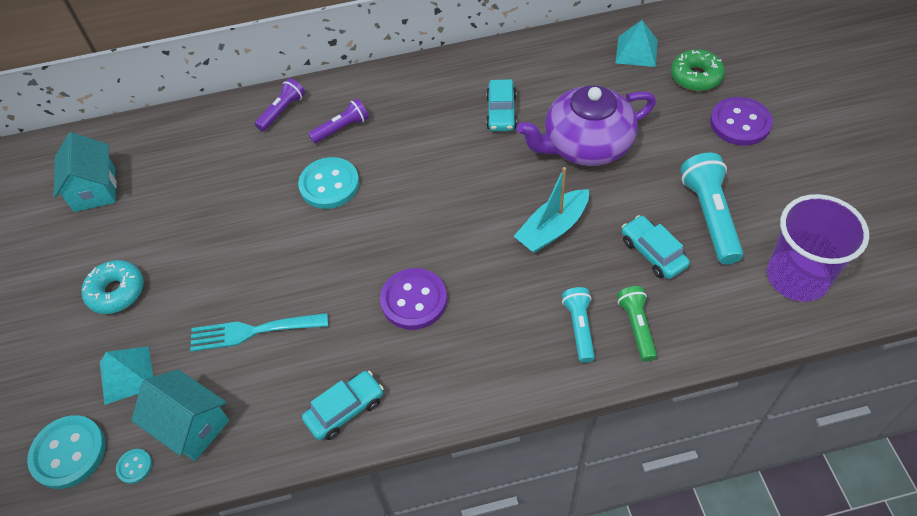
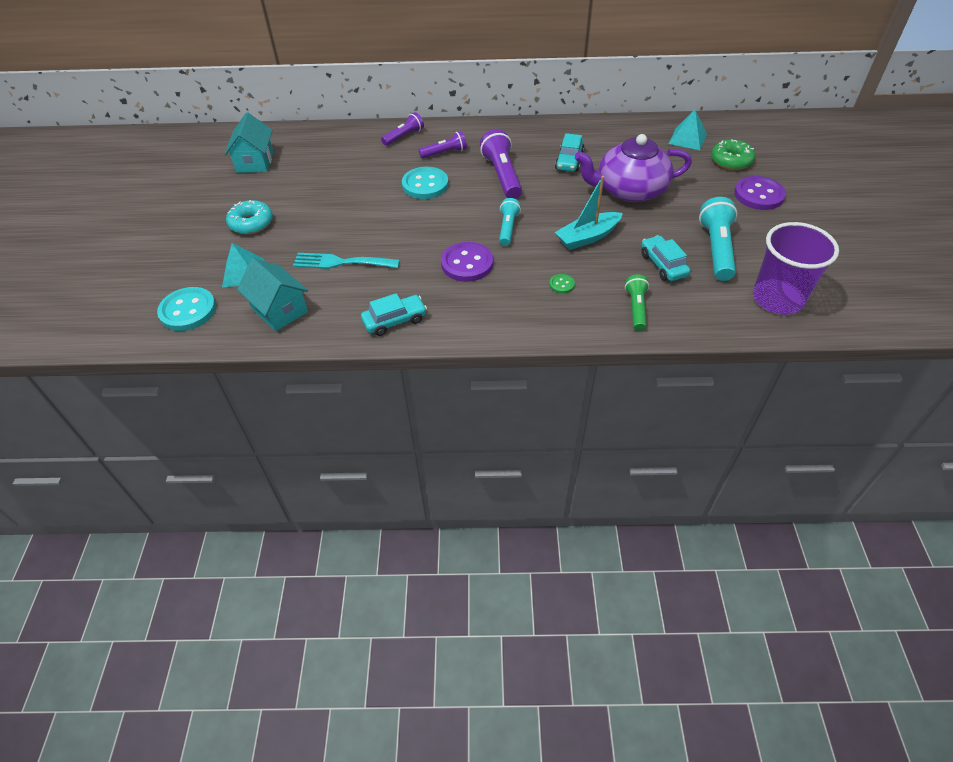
camera: 10 degrees right, 5 degrees down
(134, 466) = (231, 327): turquoise button -> none
(423, 151) = (502, 175): none -> purple flashlight
(538, 309) = (561, 284): none -> green button
(579, 328) = (590, 301): turquoise flashlight -> turquoise flashlight (508, 228)

